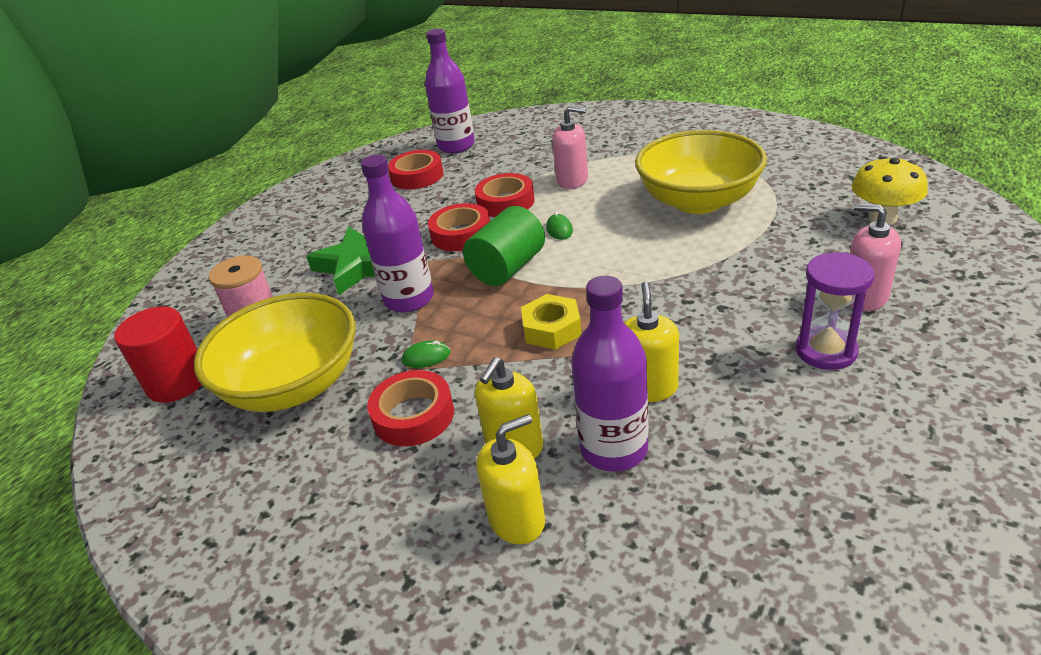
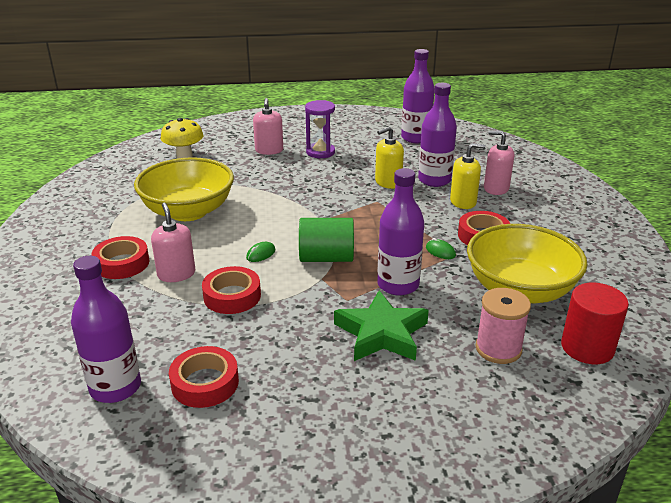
camera: 130 degrees left, 5 degrees down
(461, 234) = (298, 298): red tape -> red tape (122, 263)
(517, 519) = (496, 188): yellow soap dispenser -> pink soap dispenser
(552, 329) = (372, 220): yellow nut -> none
(834, 521) = (415, 138): none -> purple bottle

